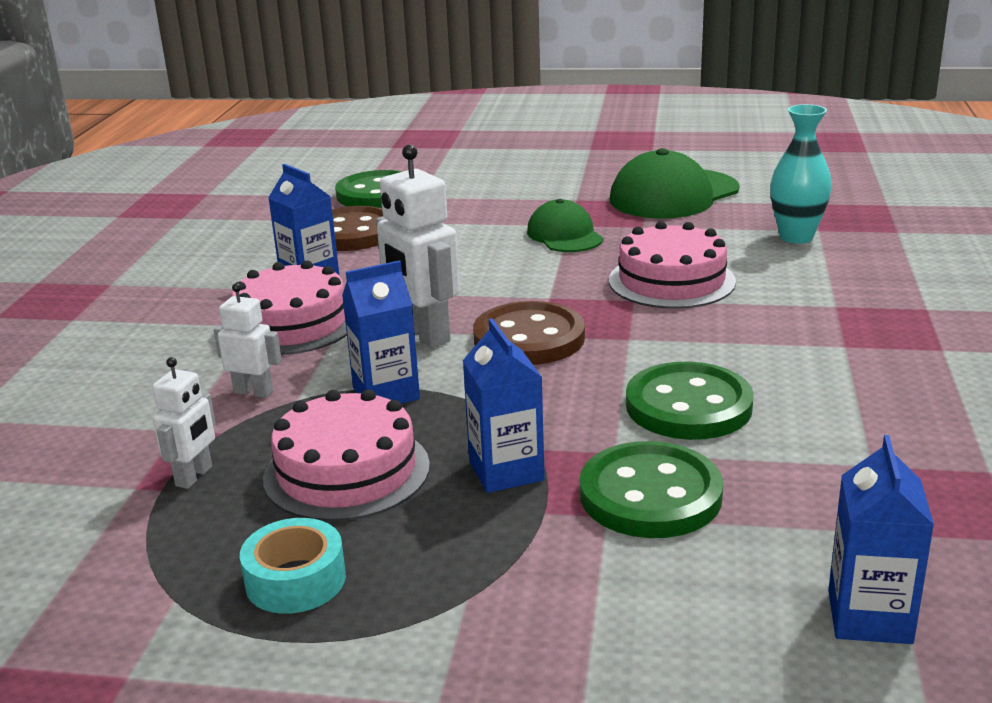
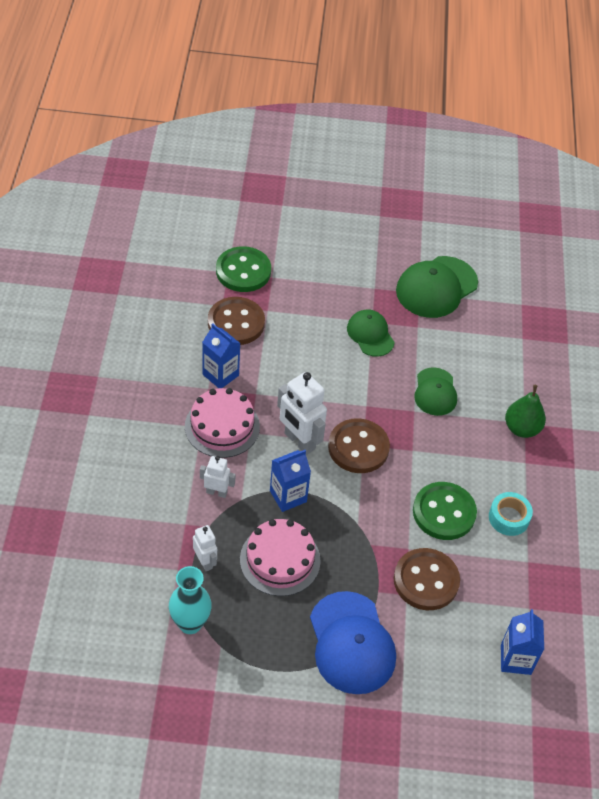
camera: 10 degrees left, 25 degrees up
(194, 476) = (205, 562): white robot -> white robot turned 45 degrees counterclockwise
(295, 580) = (272, 635): turquoise tape -> turquoise tape (508, 518)
(473, 592) = (351, 643): none -> blue cap
(506, 471) = (357, 561): blue carton -> none
(650, 495) = (426, 580): green button -> brown button
(671, 281) = (435, 392): pink cake -> green cap
(796, 237) = (508, 346): turquoise vase -> turquoise vase (190, 623)
(831, 311) = (521, 428): none -> green pear

